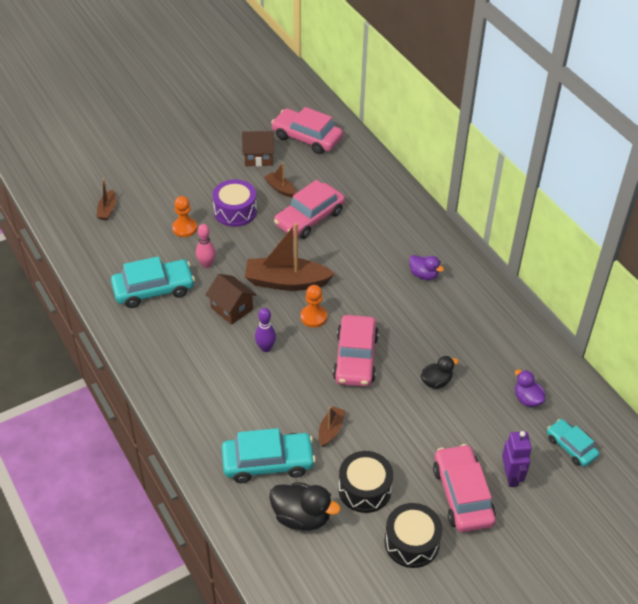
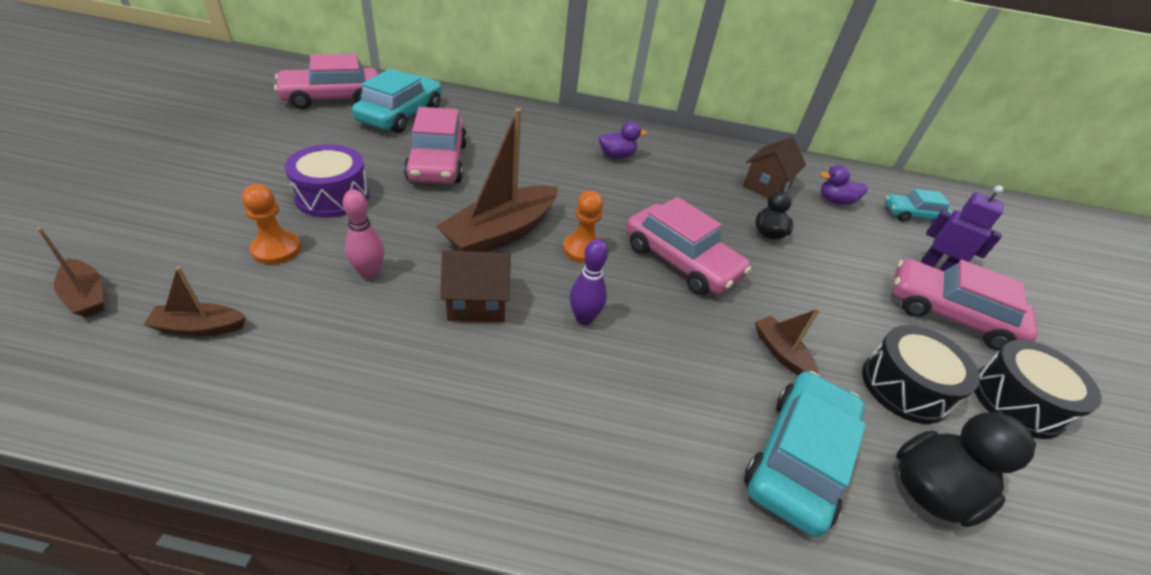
camera: 55 degrees left, 5 degrees down
(153, 289) = (322, 356): turquoise car -> turquoise car (401, 114)
(258, 157) = (293, 134): brown house -> brown house (766, 186)
(280, 189) = (363, 151): brown boat -> brown boat (200, 327)

